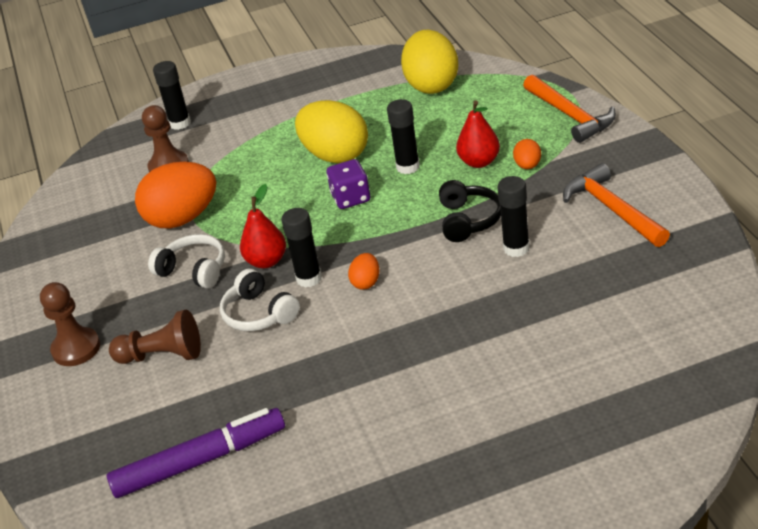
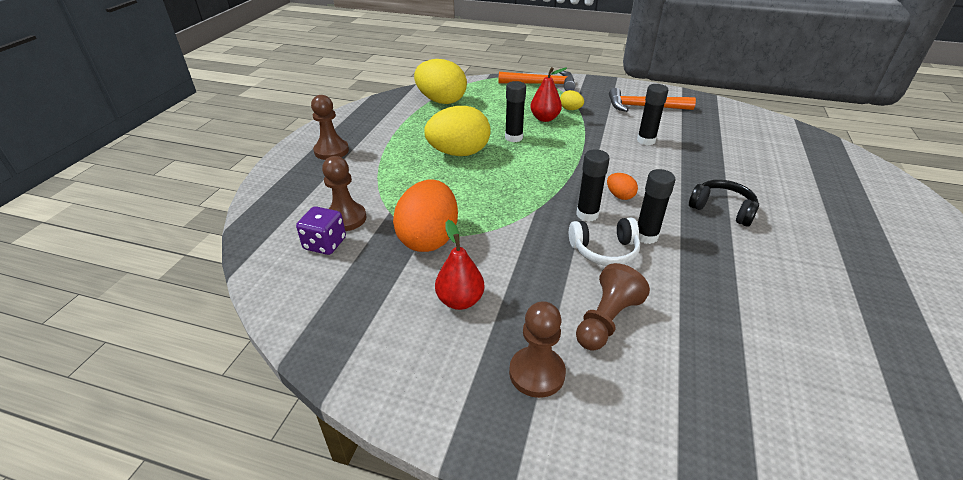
camera: 60 degrees left, 0 degrees up
(180, 123) = (297, 192): black glue stick -> black glue stick (646, 236)
(194, 270) = (507, 259): white headphones -> none
(200, 461) = (774, 354): purple marker -> none
(258, 95) = (331, 151): none -> brown pawn
(266, 261) = (542, 223): red pear -> red pear (460, 300)
(351, 198) = (516, 166): purple dice -> purple dice (325, 244)
(468, 220) = (598, 142): black headphones -> black headphones (722, 209)
(527, 166) = (570, 109): orange egg -> yellow egg

